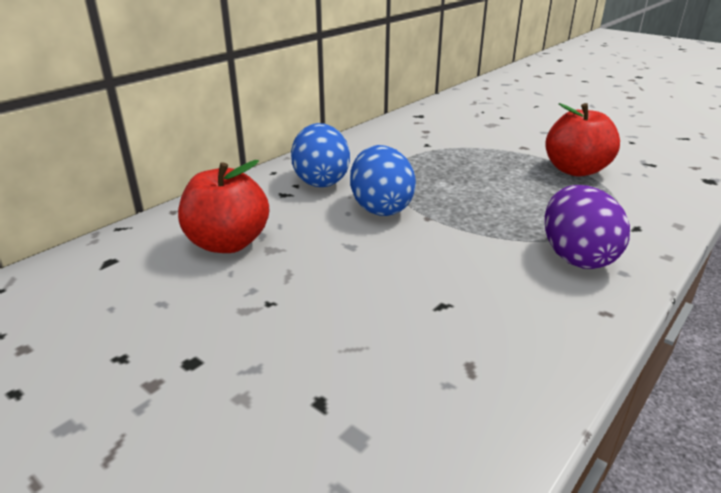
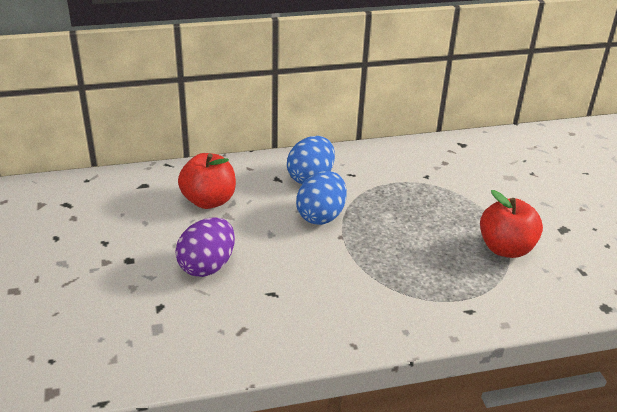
camera: 35 degrees right, 5 degrees up
(576, 257) = (392, 307): purple egg -> purple egg (207, 266)

